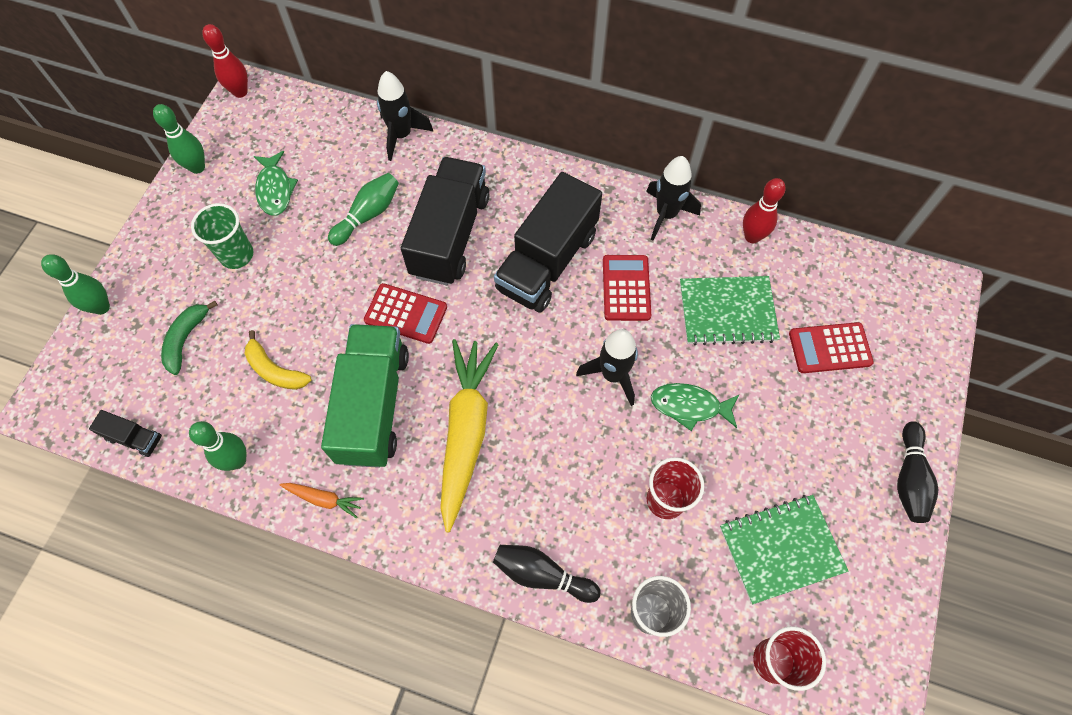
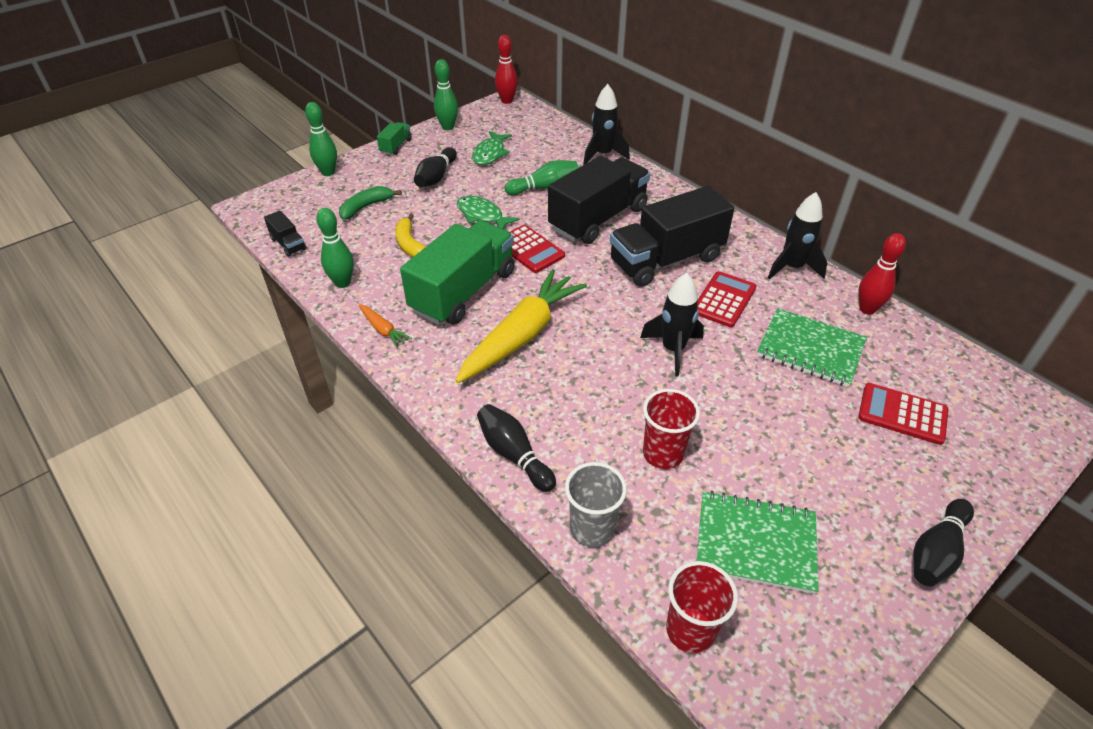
camera: 30 degrees right, 20 degrees down
(155, 227) = (396, 146): none -> green truck
(237, 255) = (436, 177): green cup -> black bowling pin
(689, 406) = (730, 398): green fish -> green fish (482, 215)

